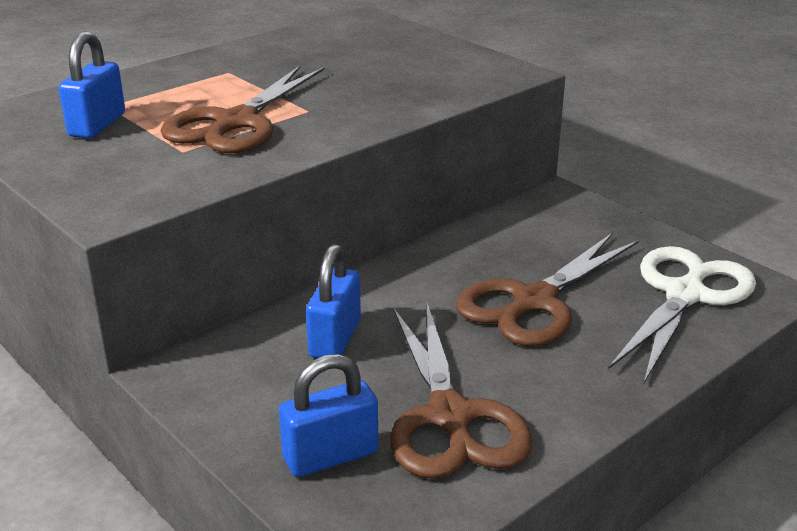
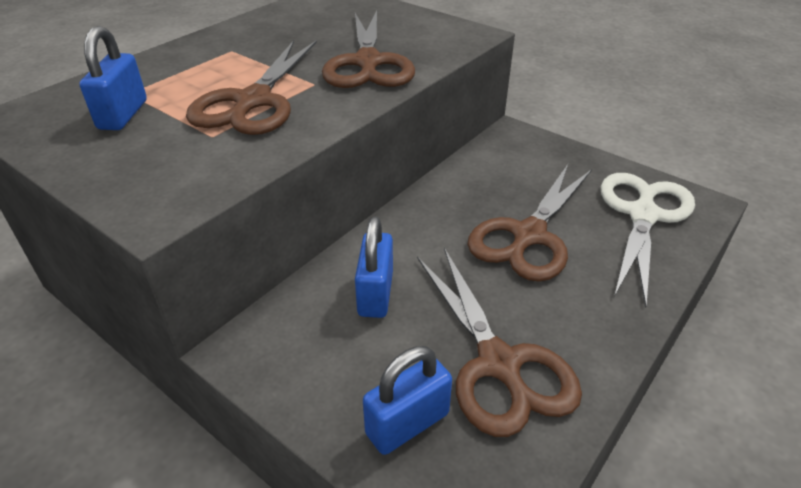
camera: 10 degrees left, 10 degrees up
(376, 94) = (368, 63): none -> brown scissors

